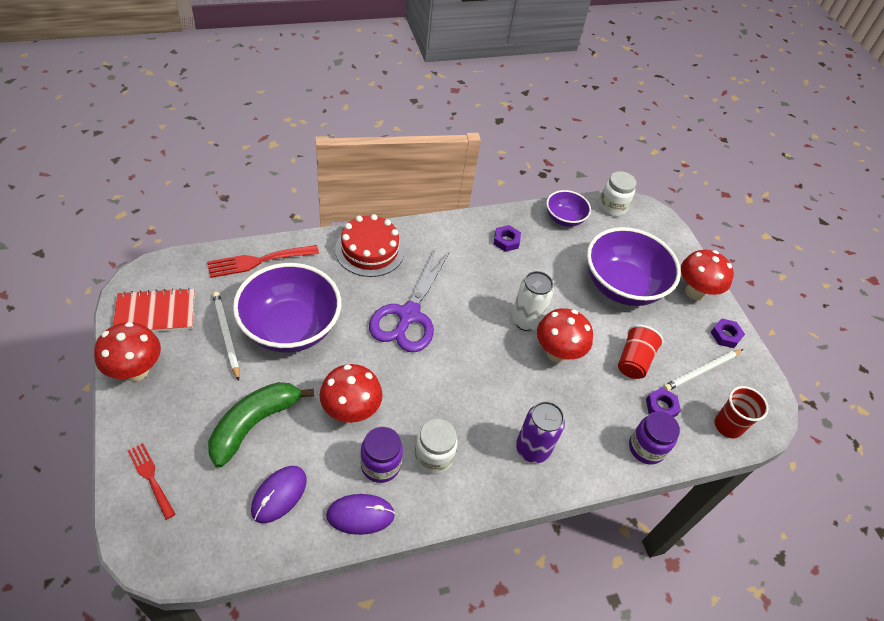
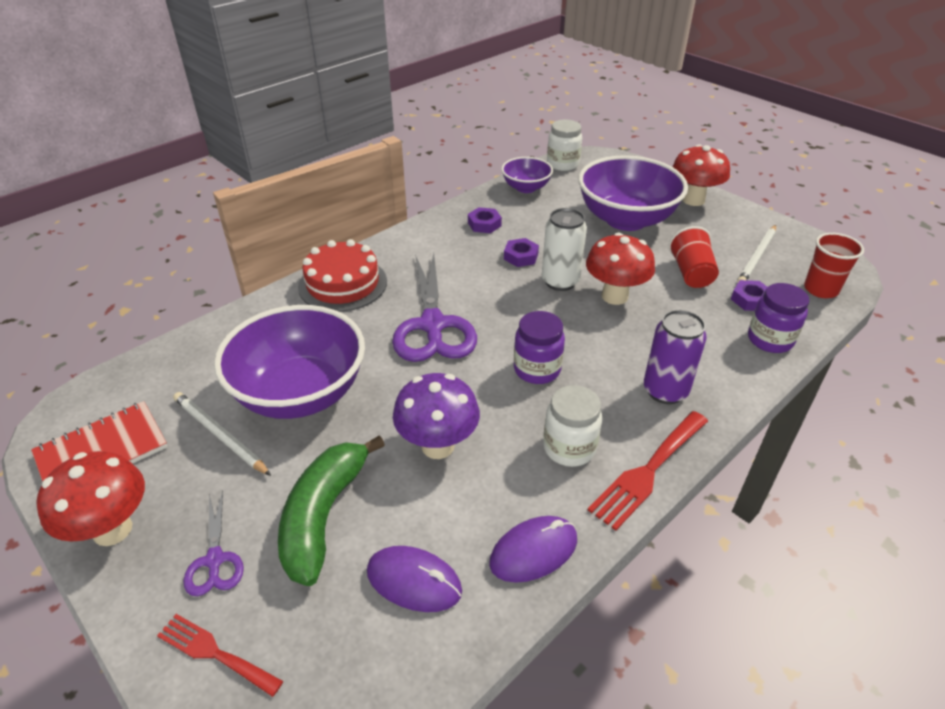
camera: 20 degrees left, 10 degrees down
(179, 420) = (215, 560): none -> purple scissors
(258, 261) = (212, 343): red fork -> red fork (648, 471)
(279, 495) = (414, 581): purple mouse -> purple mouse turned 75 degrees counterclockwise
(351, 411) = (438, 446): red mushroom -> purple mushroom
(380, 465) = (515, 485): purple jar -> purple jar (537, 369)
(725, 335) = (750, 222): purple nut -> purple nut (521, 256)

